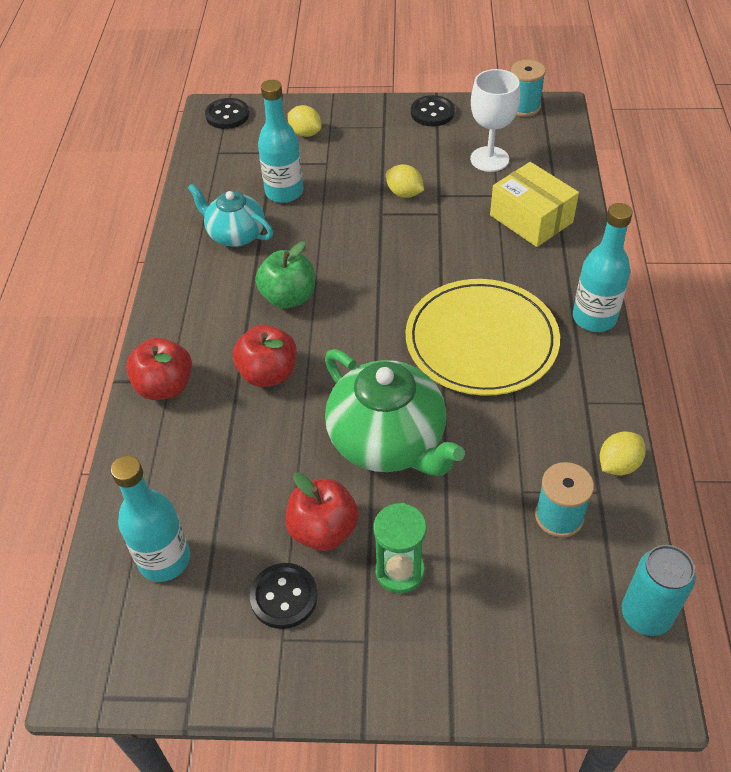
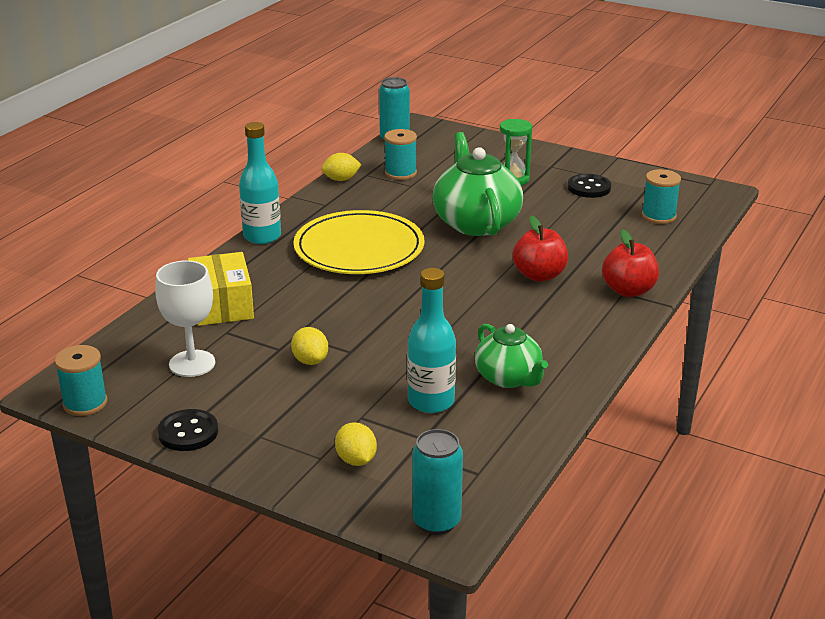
camera: 155 degrees left, 20 degrees down
(164, 559) = (658, 216): turquoise bottle -> turquoise spool
(227, 115) = (436, 521): black button -> turquoise can
(235, 234) = (509, 378): turquoise teapot -> green teapot
(288, 297) = (490, 315): green apple -> none
(323, 530) = (548, 202): red apple -> none

